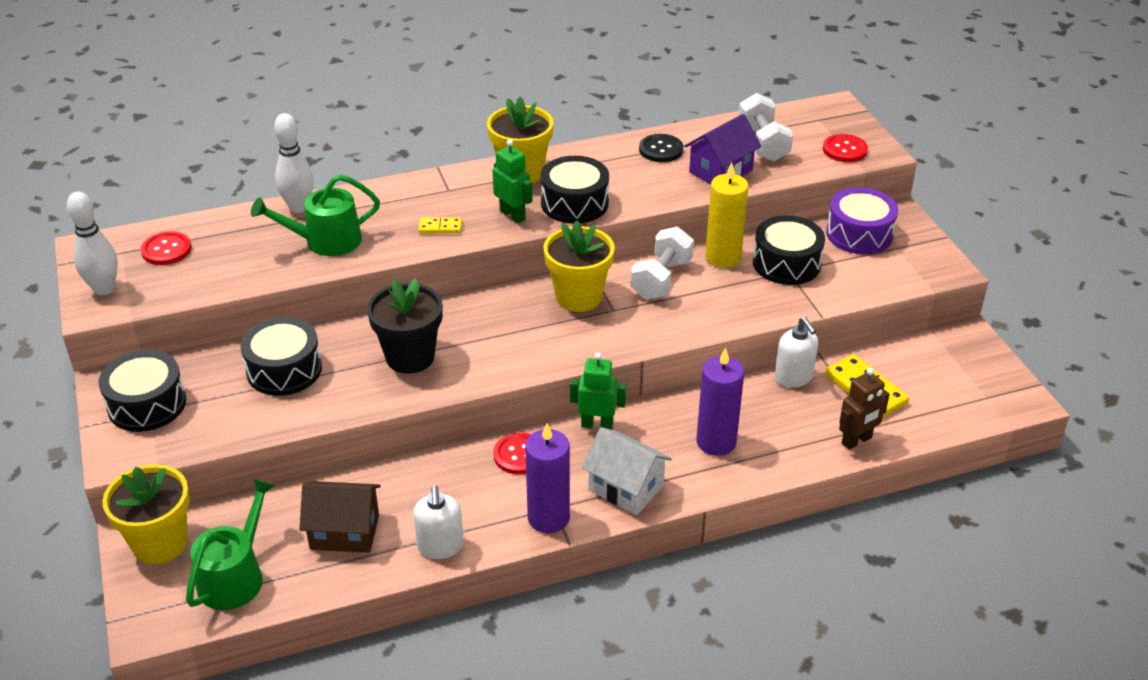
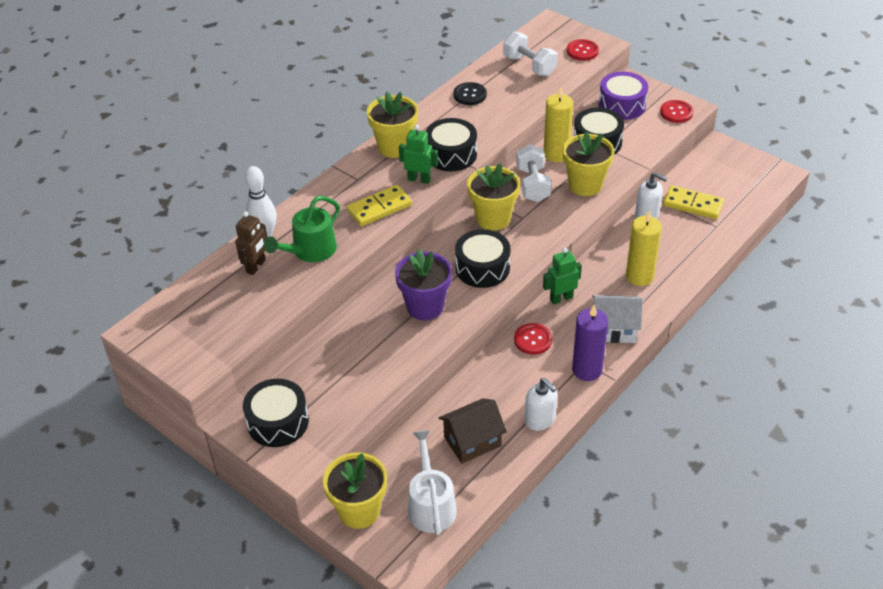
camera: 30 degrees left, 5 degrees up
(104, 289) = (184, 354): white bowling pin -> none
(166, 250) = (200, 306): red button -> red button (676, 112)
(235, 576) = (431, 505): green watering can -> white watering can
(284, 370) = (349, 354): black drum -> black drum (482, 268)
(410, 357) = (425, 307): black flower pot -> purple flower pot
(440, 227) = (379, 208): yellow domino -> yellow domino, size x1.83
(716, 442) = (639, 276): purple candle -> yellow candle
(721, 171) = (521, 95): purple house -> none
(723, 304) = (585, 185): none -> yellow flower pot
(857, 441) = (715, 238): brown robot -> brown robot (256, 266)

